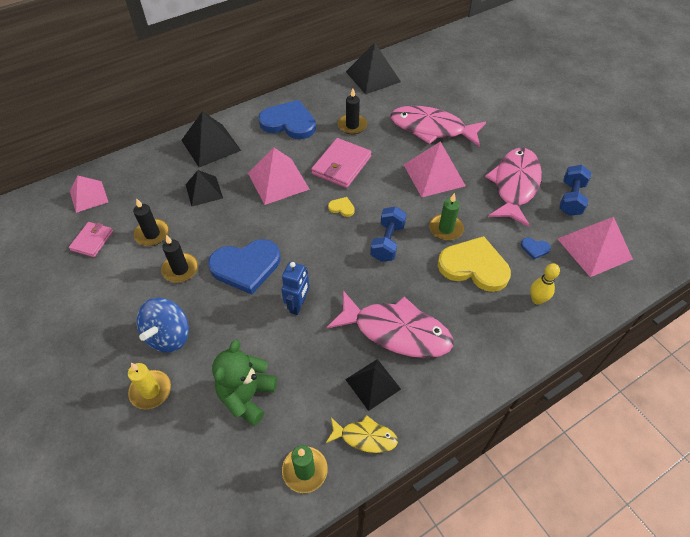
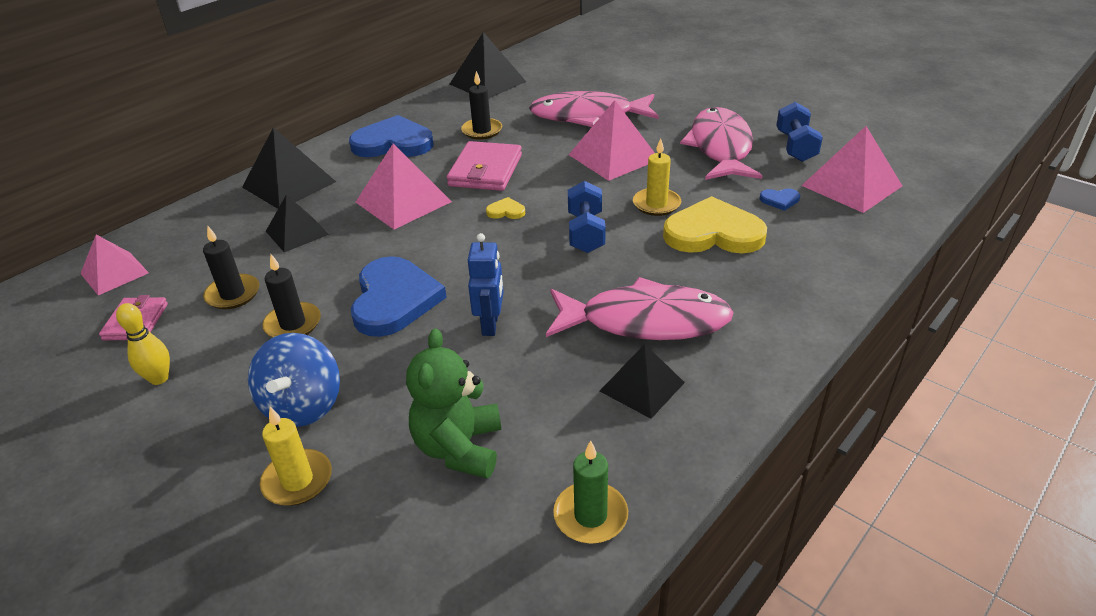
camera: 15 degrees left, 15 degrees down
(246, 267) = (394, 300): blue heart -> blue heart turned 60 degrees counterclockwise
(365, 437) = (661, 450): yellow fish -> none
(446, 229) = (656, 204): green candle -> yellow candle
(537, 300) = (812, 248): yellow bowling pin -> yellow bowling pin (159, 378)

